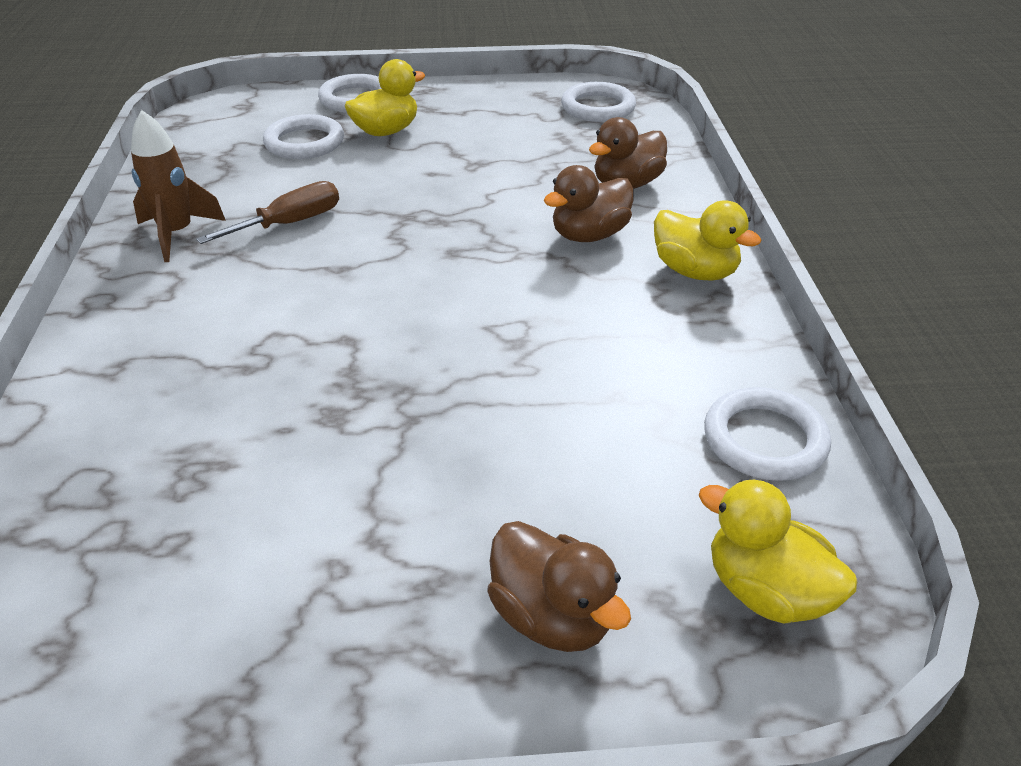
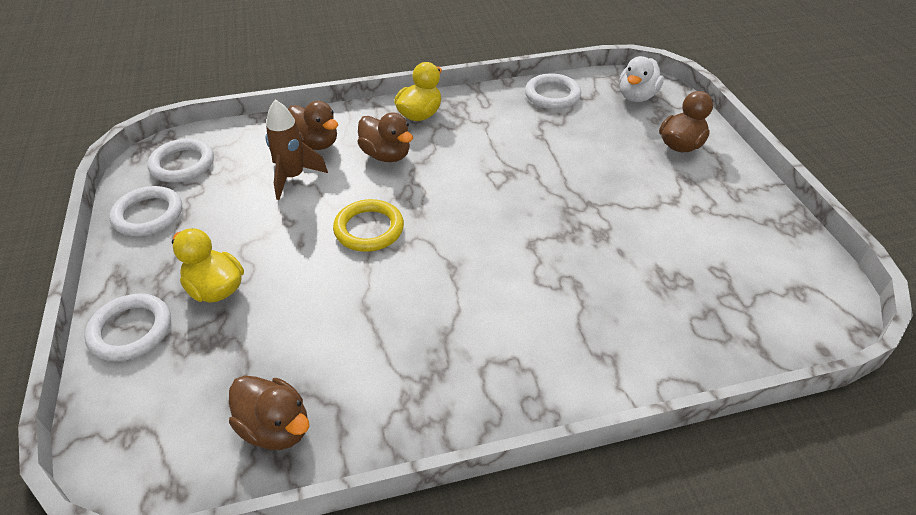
camera: 100 degrees left, 5 degrees up
(177, 234) = (423, 390): brown rocket -> brown rocket (293, 177)
(199, 161) = (276, 428): none -> brown duck
(290, 223) = (393, 314): brown screwdriver -> none
(304, 143) = (236, 346): white ring -> white ring (148, 215)
(437, 215) = (369, 229): none -> yellow ring
(766, 591) = (637, 96): yellow duck -> white duck

